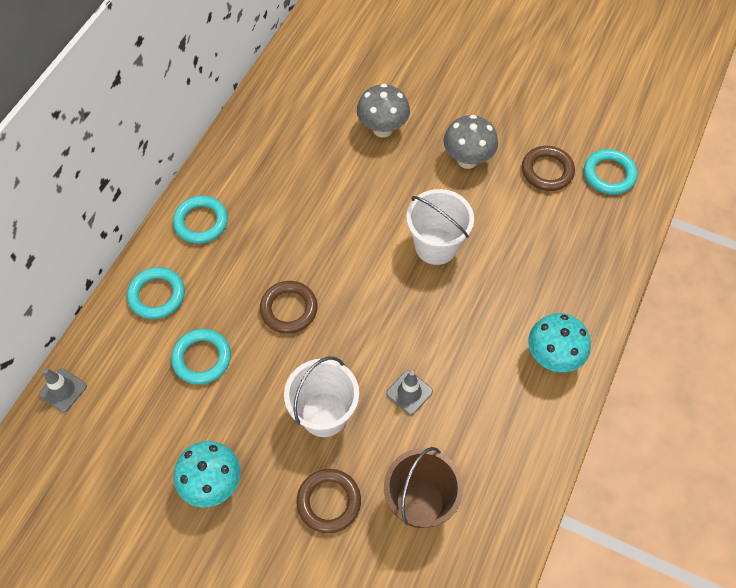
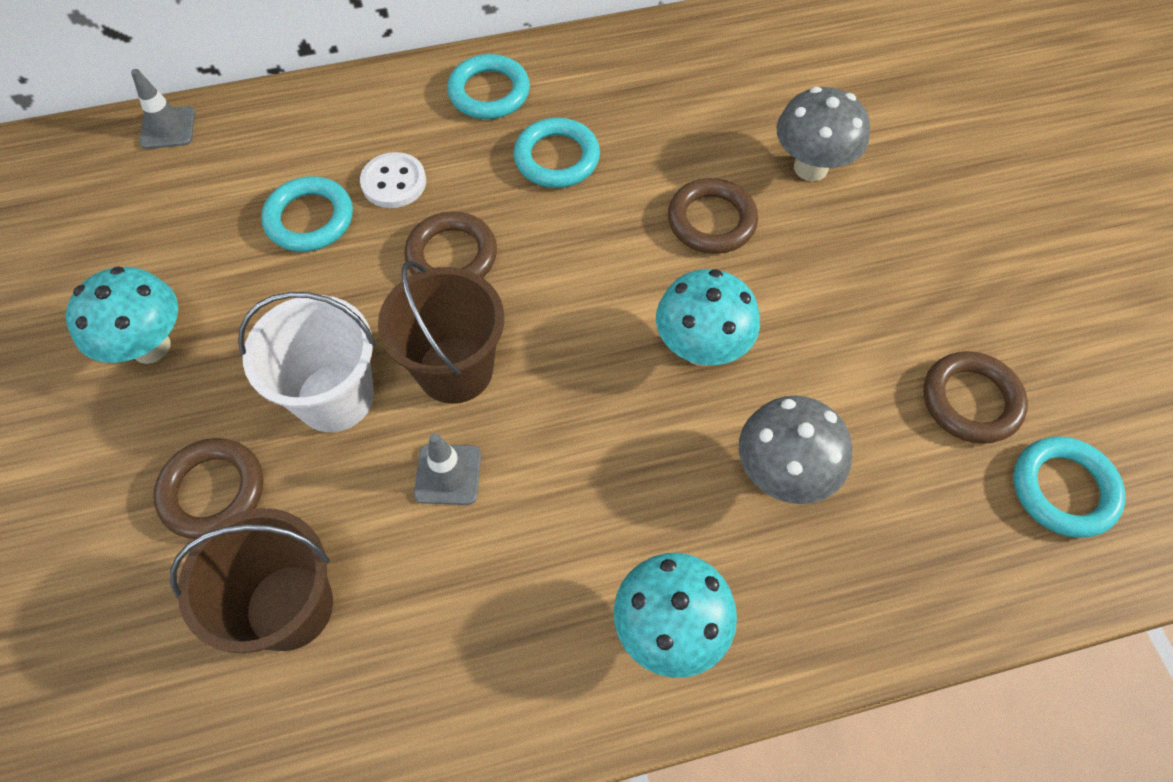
camera: 50 degrees right, 0 degrees up
(157, 295) = (356, 122): turquoise ring -> turquoise ring (557, 158)
(217, 304) = (394, 182): none -> white button
(356, 352) = (455, 370): none -> brown bucket
(373, 189) = (711, 221): none -> brown ring
(436, 246) = (700, 349): white bucket -> turquoise mushroom
(467, 160) = (874, 291): grey mushroom -> grey mushroom (782, 474)

